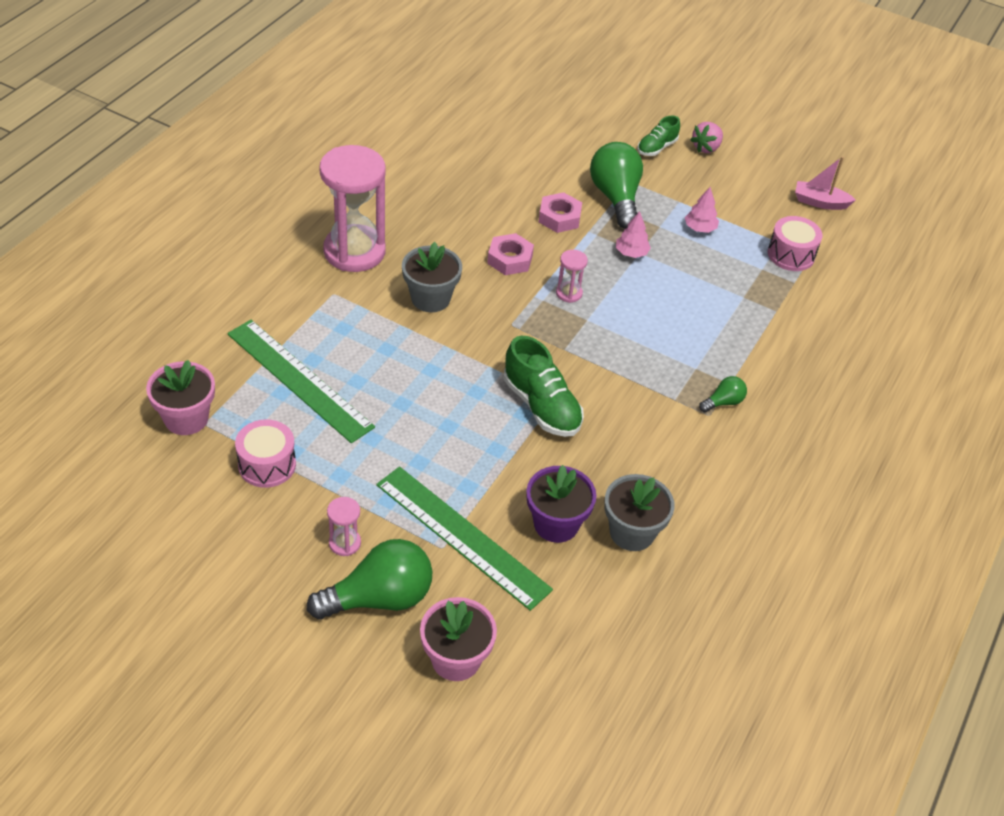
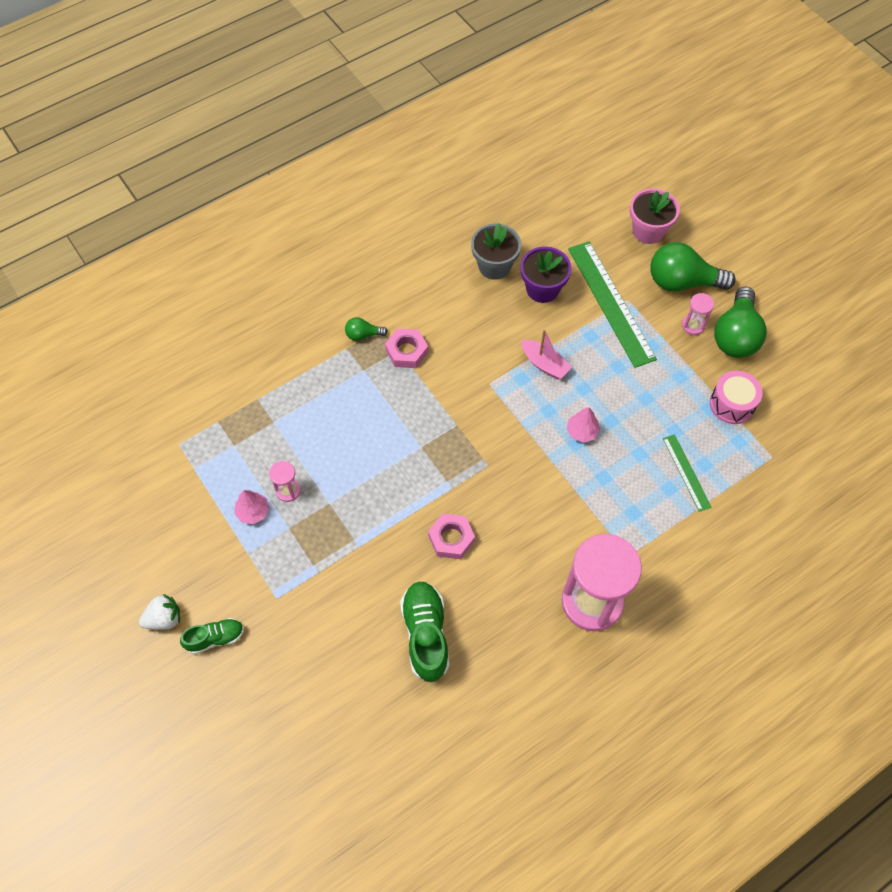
camera: 150 degrees left, 15 degrees up
(186, 418) = (786, 467): pink flower pot -> none
(299, 380) = (686, 472): green ruler -> green ruler, size x0.51
(430, 298) = (544, 518): grey flower pot -> none
(541, 406) = (504, 380): green shoe -> green shoe (425, 634)
(559, 217) = (376, 574): pink nut -> pink nut (407, 351)
(569, 293) = (420, 480): pink hourglass -> pink hourglass (288, 490)
(616, 197) = (305, 581): green light bulb -> green light bulb (735, 335)
(631, 253) = (336, 505): pink tree -> pink tree (582, 431)
(706, 148) = (164, 618): pink strawberry -> white strawberry
(791, 254) = (195, 451): pink drum -> none
(820, 202) = (115, 502): pink boat -> pink boat (544, 364)

